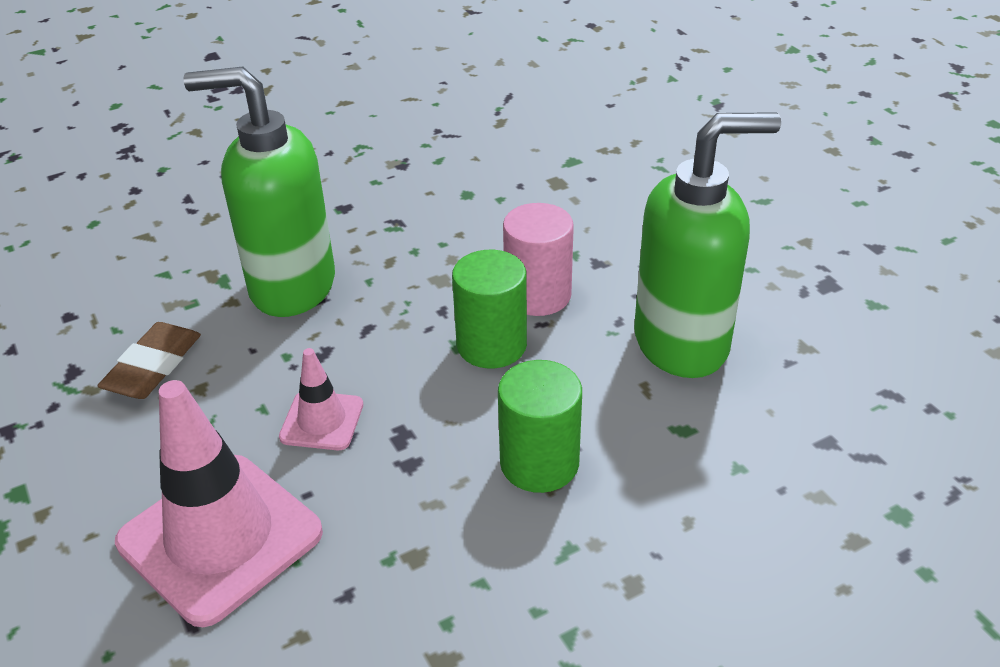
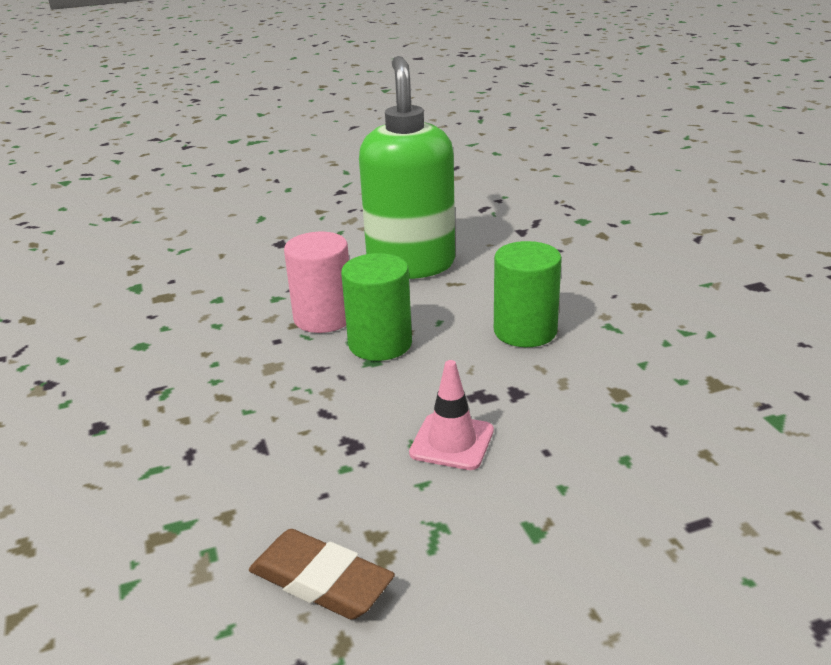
camera: 80 degrees left, 10 degrees down
(220, 537) = (599, 506): pink traffic cone -> none
(291, 287) = (226, 466): green soap dispenser -> none

